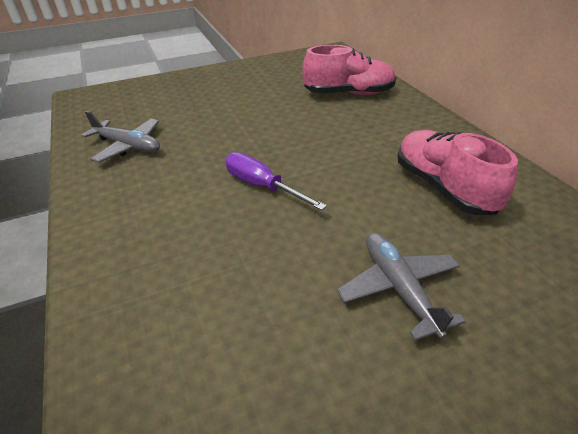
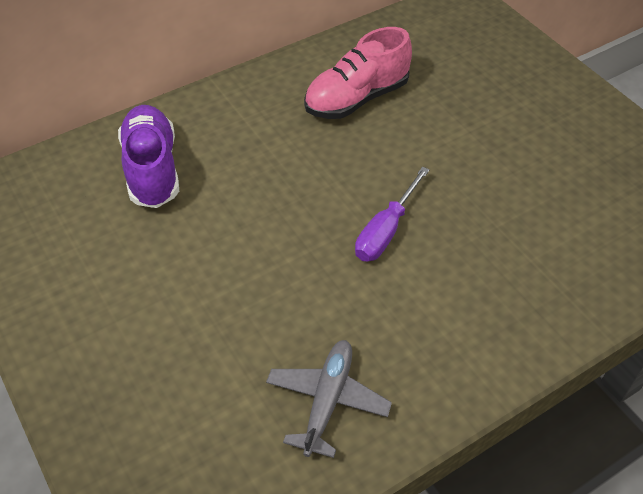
camera: 100 degrees left, 10 degrees up
(348, 93) = (152, 169): pink shoe -> purple shoe
(398, 287) = (489, 131): grey plane -> none

